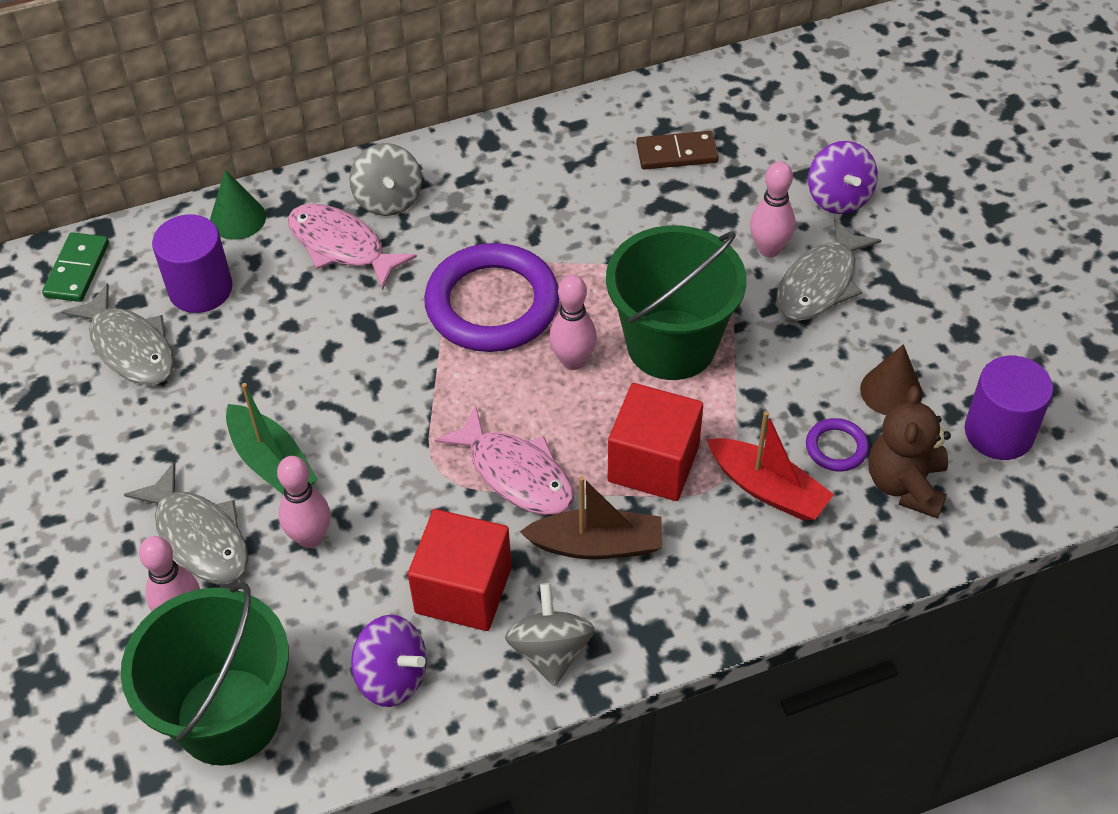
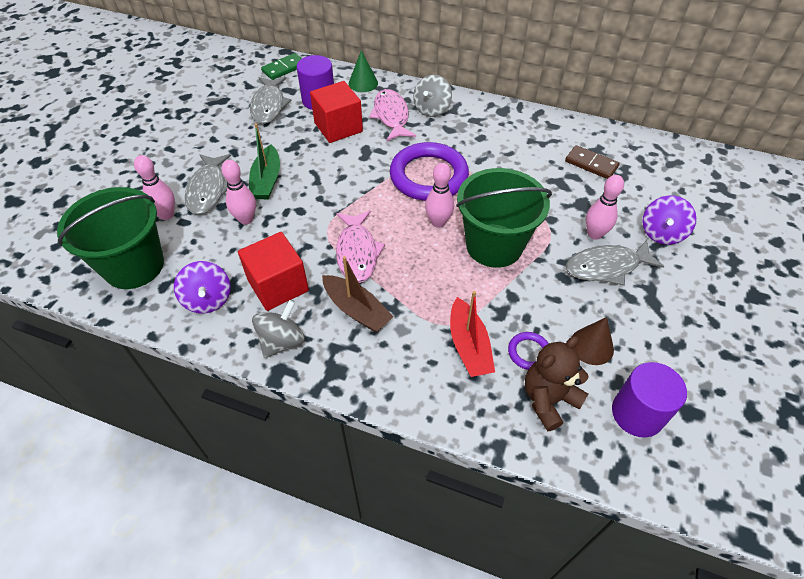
camera: 40 degrees right, 0 degrees up
(653, 463) = (425, 292): red cube -> red cube (338, 127)

